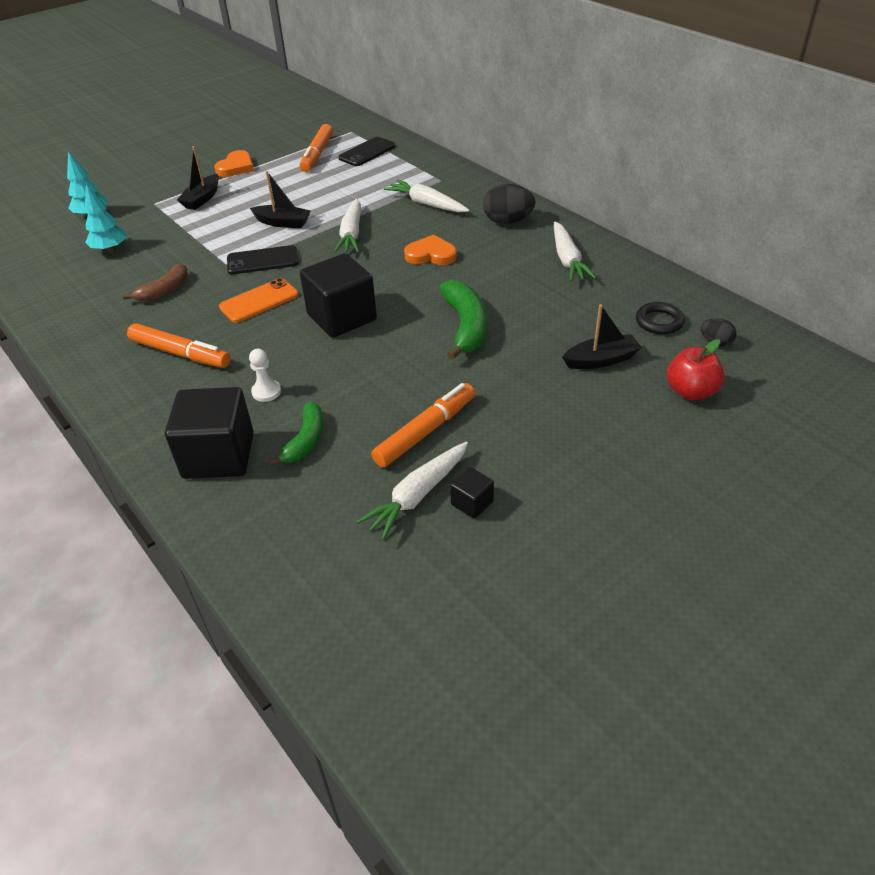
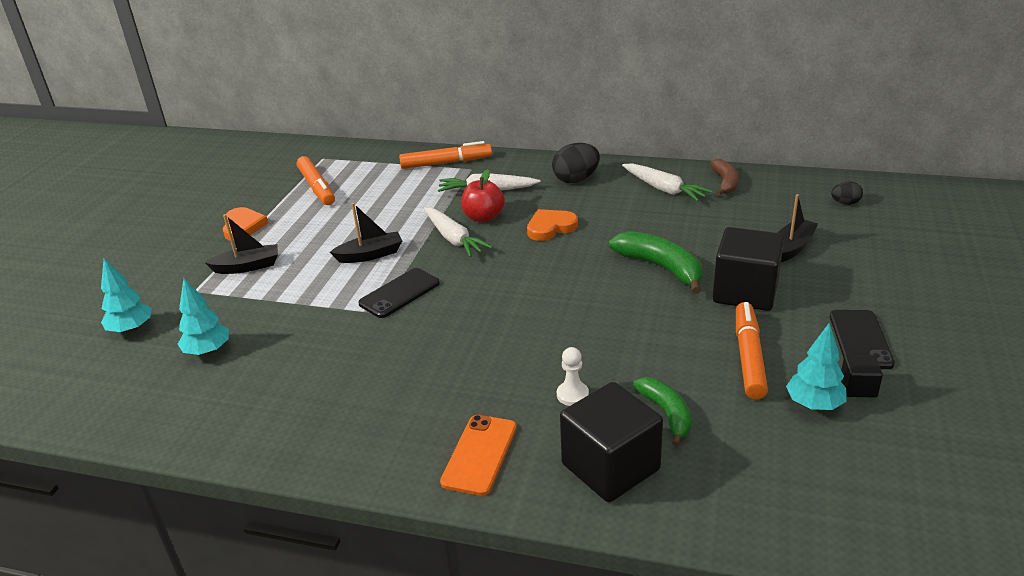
camera: 35 degrees left, 10 degrees down
(164, 290) = (333, 361): brown banana -> brown banana (725, 183)
(180, 353) = (438, 405): orange marker -> orange marker (446, 163)
(202, 199) = (247, 266): black boat -> black boat turned 90 degrees counterclockwise
(259, 301) = (449, 327): orange phone -> orange phone (479, 454)
(342, 317) = (548, 306): black cube -> black cube (745, 292)
(367, 152) = (366, 169): black phone -> black phone (860, 339)
(417, 495) = (814, 404): white carrot -> turquoise tree
(659, 321) = (790, 205): black ring -> none
(690, 391) = (878, 241): red apple -> red apple (483, 217)

